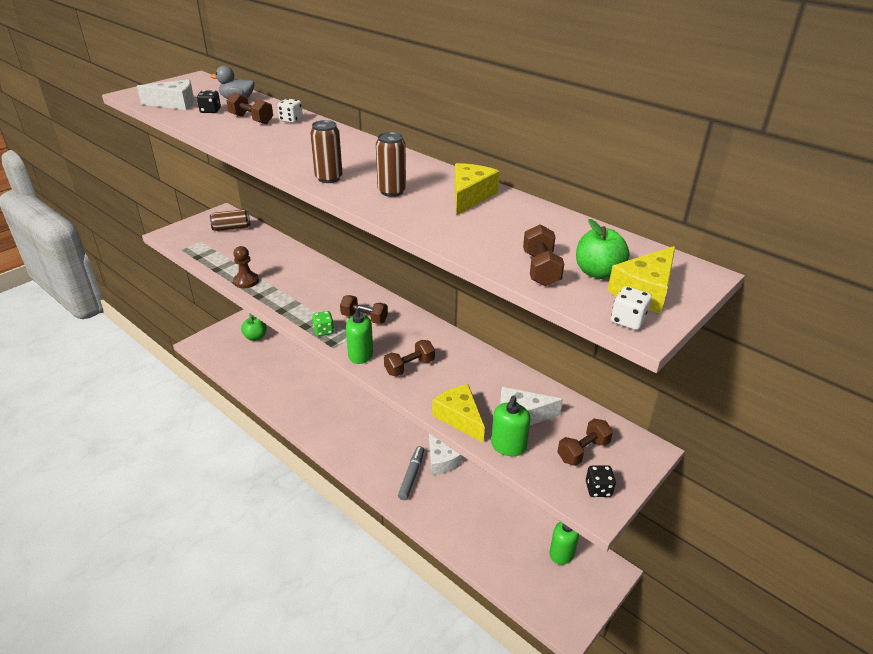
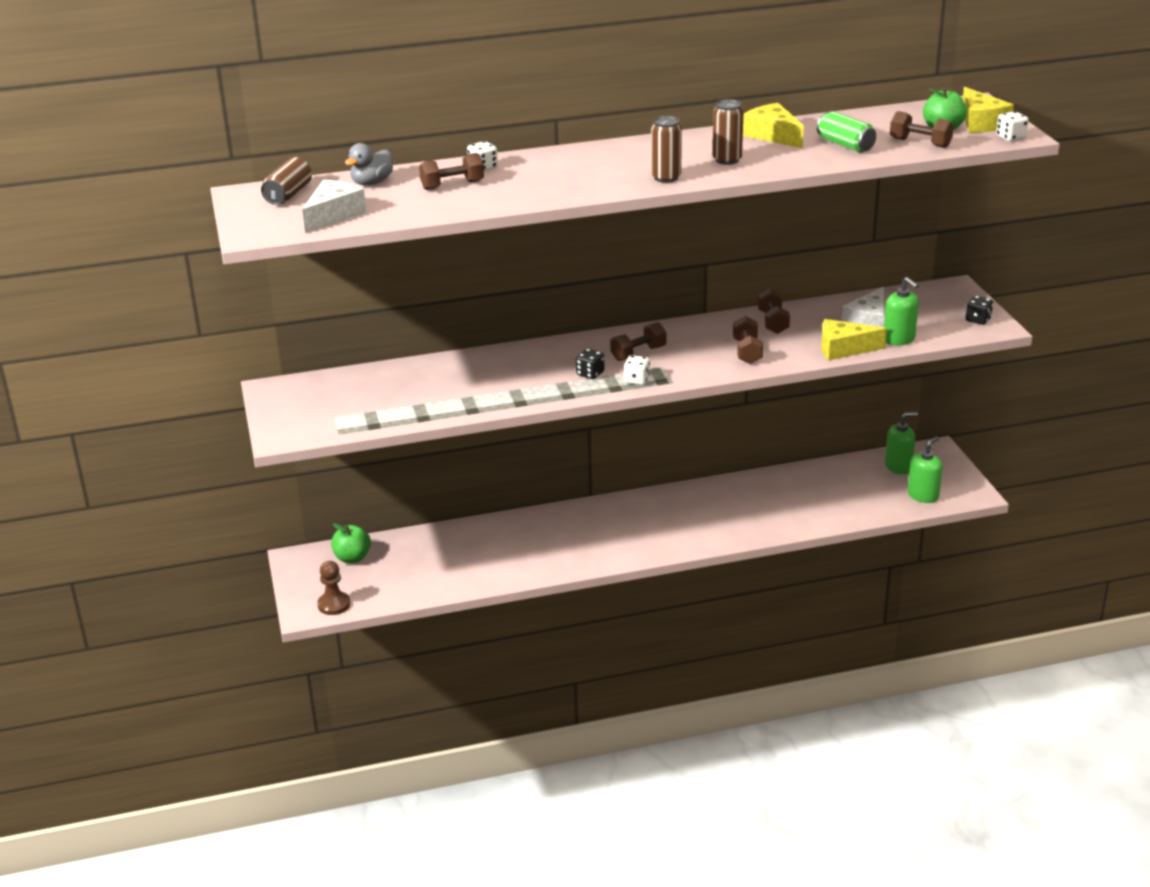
camera: 55 degrees left, 5 degrees down
(210, 111) = (390, 201): black dice -> black dice (590, 374)
(231, 228) = (327, 390): brown can -> brown can (288, 195)
(246, 281) = (478, 404): brown pawn -> brown pawn (334, 605)
(323, 331) = (636, 380): green dice -> white dice
(361, 355) = (701, 370): green soap dispenser -> green soap dispenser (923, 495)
(411, 476) = (727, 515): grey marker -> none
(441, 460) = (722, 491): white cheese -> none
(487, 233) = (845, 145): none -> green can
(583, 451) = (932, 311): brown dumbbell -> brown dumbbell (773, 322)

